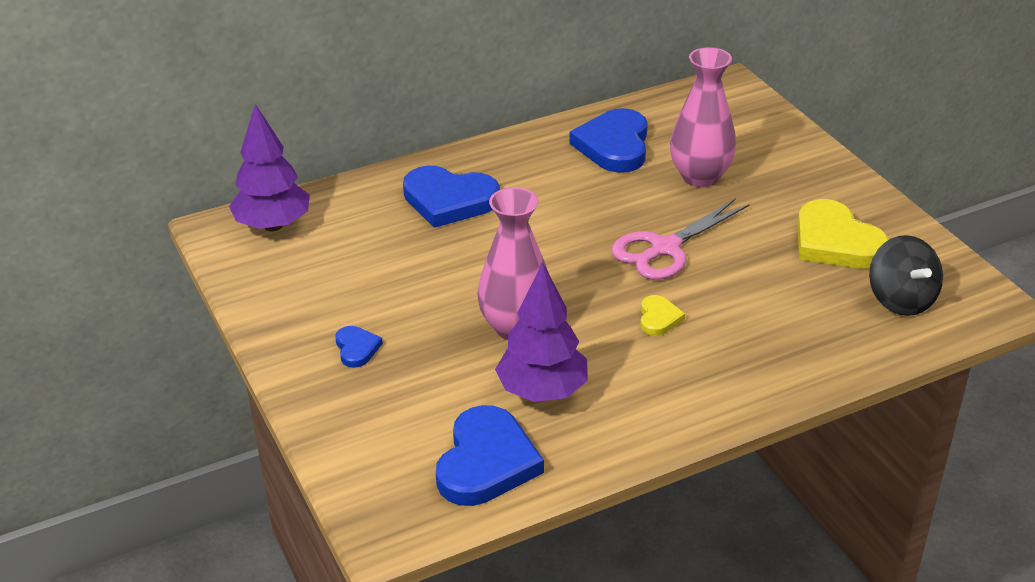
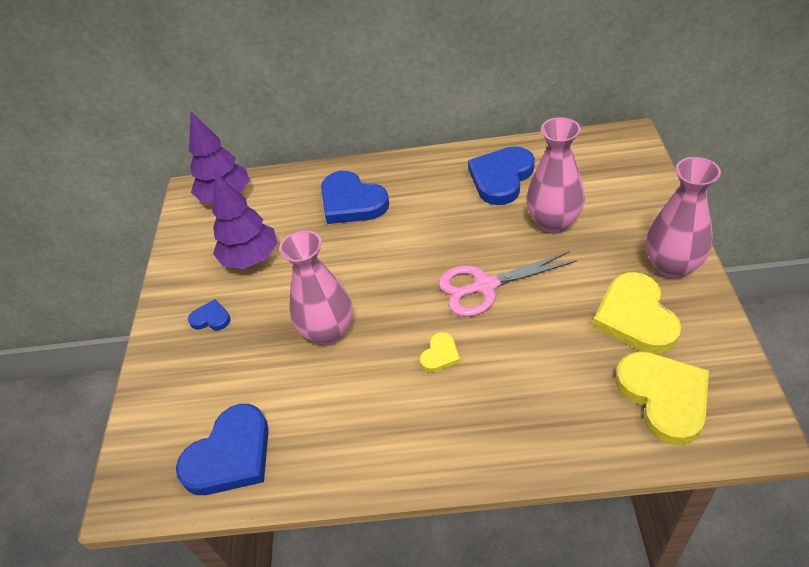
camera: 30 degrees right, 10 degrees up
(356, 348) = (211, 318): blue heart -> blue heart turned 90 degrees counterclockwise
(542, 391) = (310, 400): purple tree -> purple tree (251, 258)
(844, 192) = (672, 266): none -> pink vase
(901, 300) = (664, 397): black spinning top -> yellow heart

